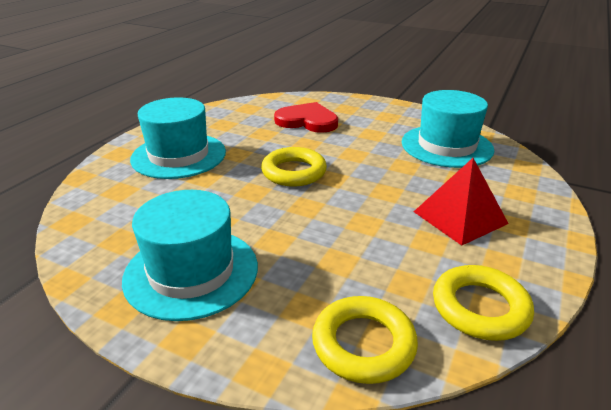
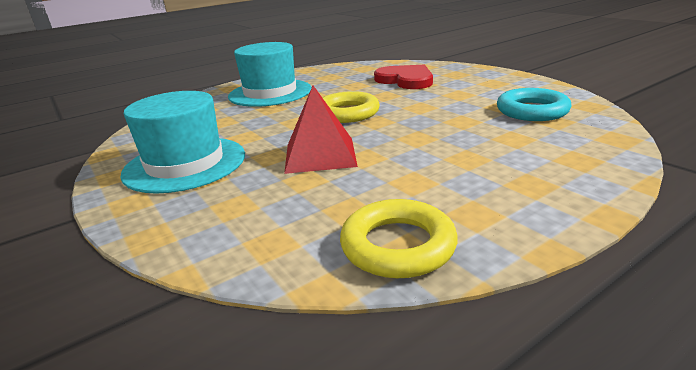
camera: 30 degrees right, 5 degrees down
(363, 344) = (248, 243): yellow ring -> none
(446, 146) = (532, 111): turquoise hat -> turquoise ring
(460, 217) = (472, 169): red pyramid -> red pyramid (320, 154)

